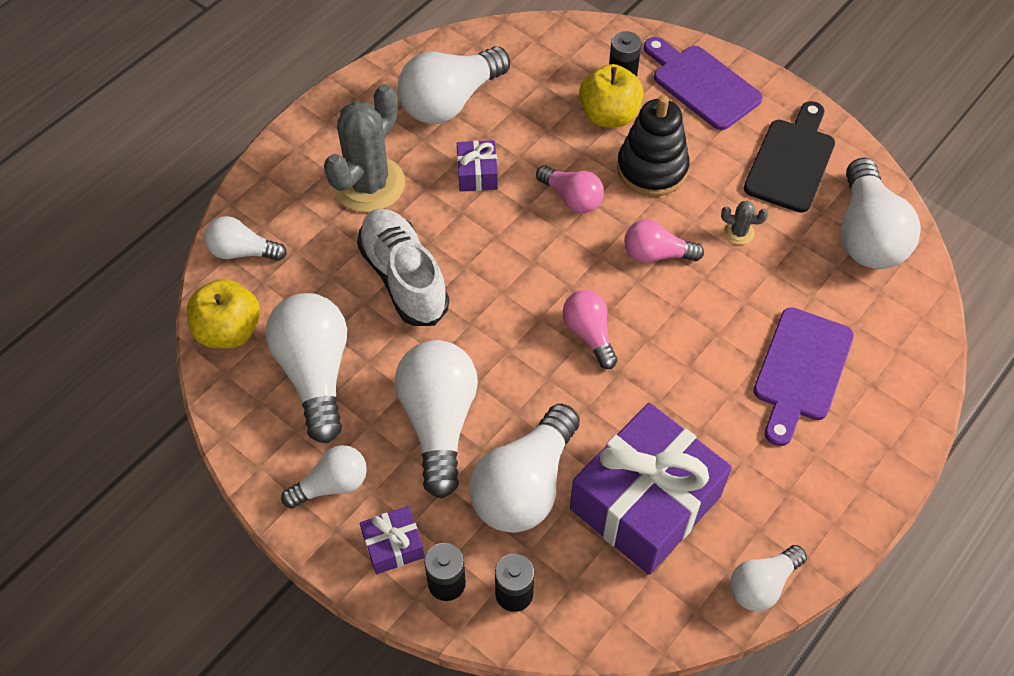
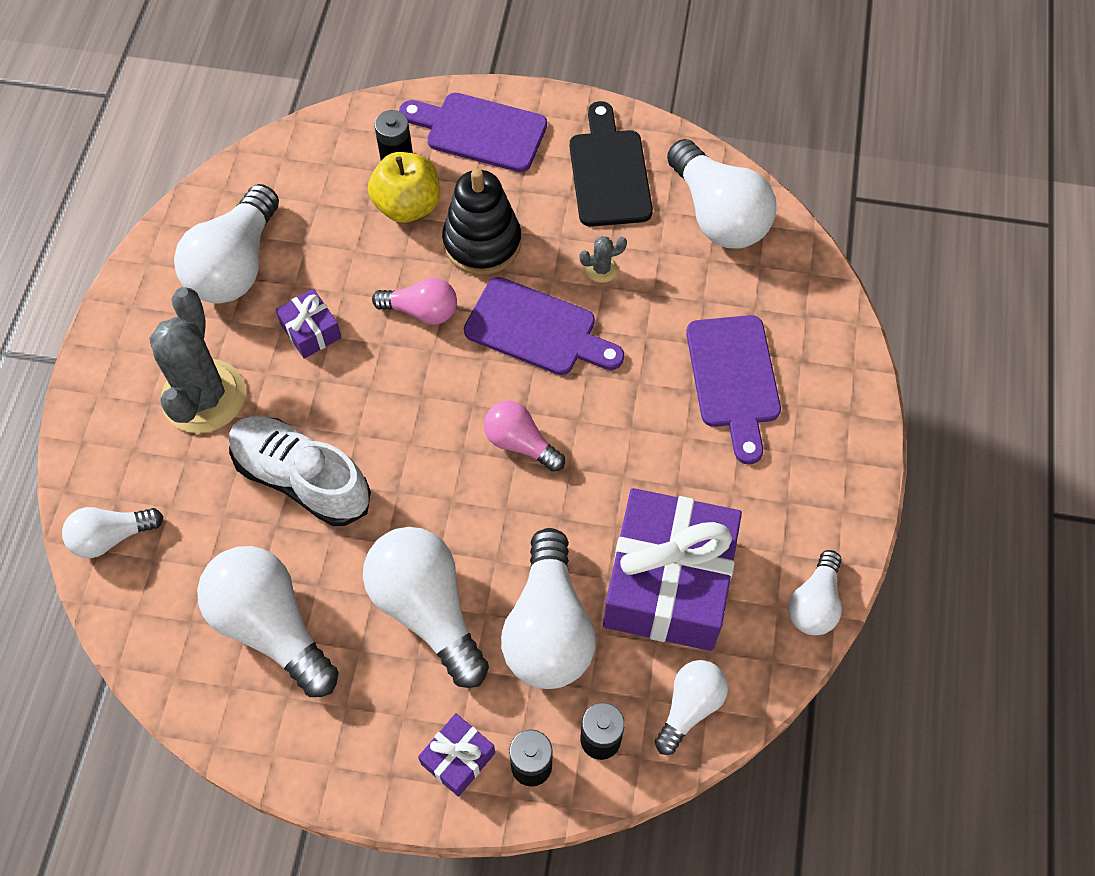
camera: 30 degrees left, 5 degrees up
(229, 331) = (150, 629): yellow apple -> none
(331, 485) = (359, 732): white light bulb -> white light bulb (689, 707)
(656, 254) = (537, 329): pink light bulb -> purple cutting board

